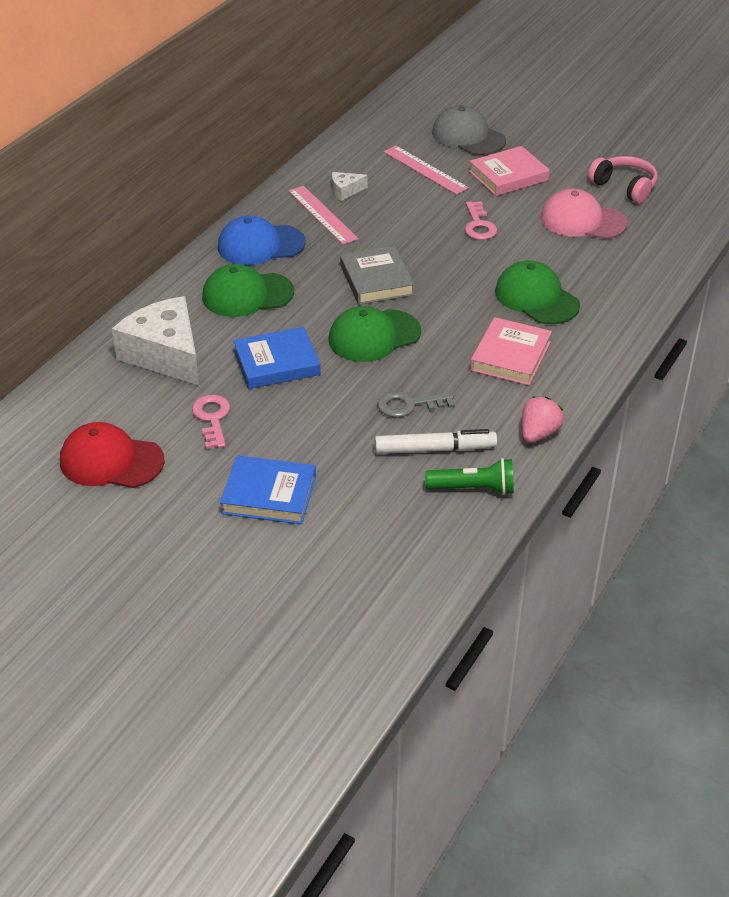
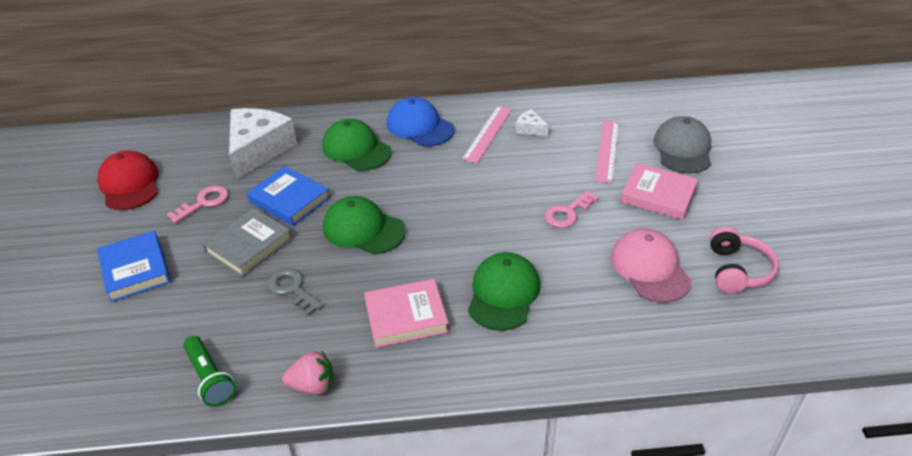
camera: 55 degrees right, 0 degrees up
(376, 280) = (434, 197): grey book -> grey book (249, 246)
(434, 449) = (246, 330): white marker -> none

